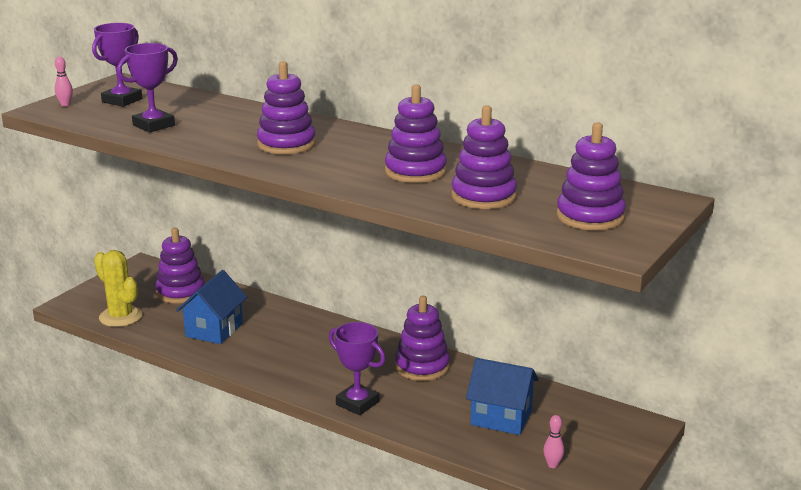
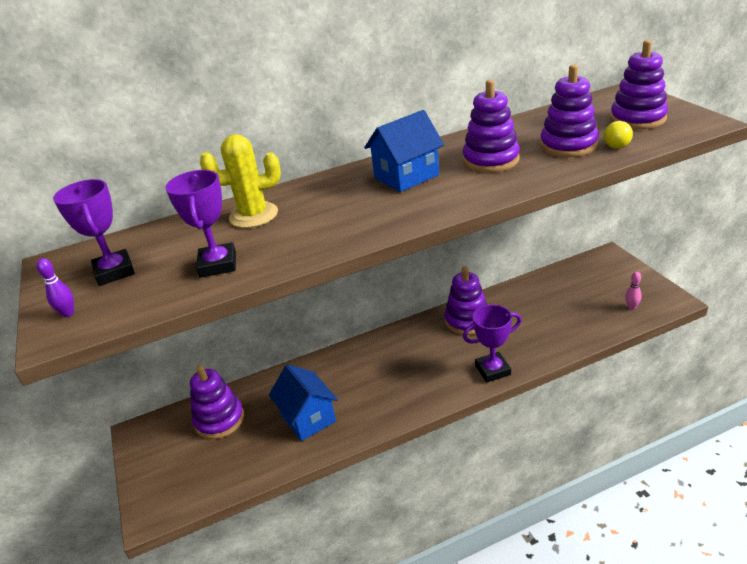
camera: 50 degrees left, 10 degrees up
(65, 105) = (68, 313): pink bowling pin -> purple bowling pin
(120, 317) = (219, 478): yellow cactus -> yellow cactus (253, 215)
(286, 144) = (363, 203): purple stacking toy -> none
(501, 417) = (561, 308): blue house -> blue house (406, 176)
(509, 217) = (617, 144): none -> yellow light bulb

